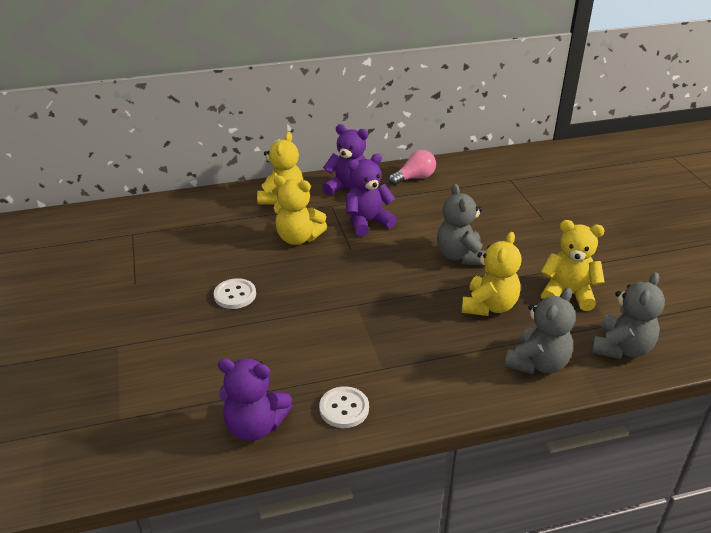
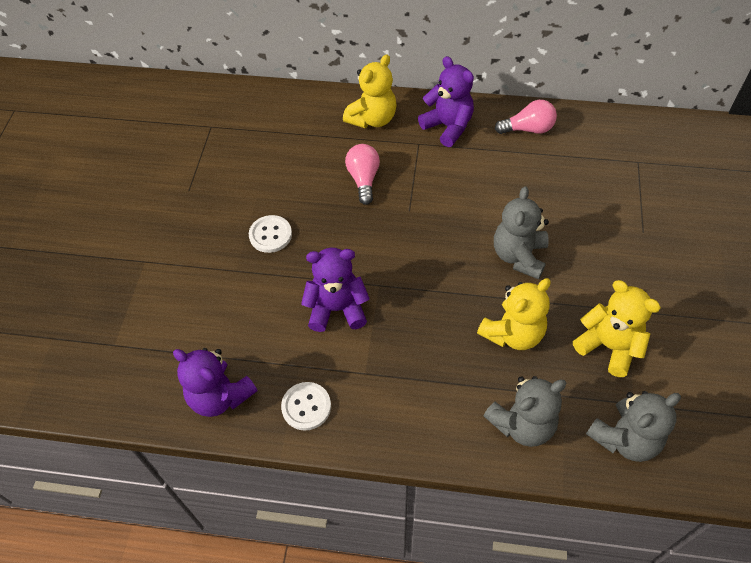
camera: 25 degrees right, 20 degrees up
(298, 238) = (363, 179): yellow teddy bear -> pink light bulb
(367, 222) = (444, 179): purple teddy bear -> purple teddy bear (337, 309)

